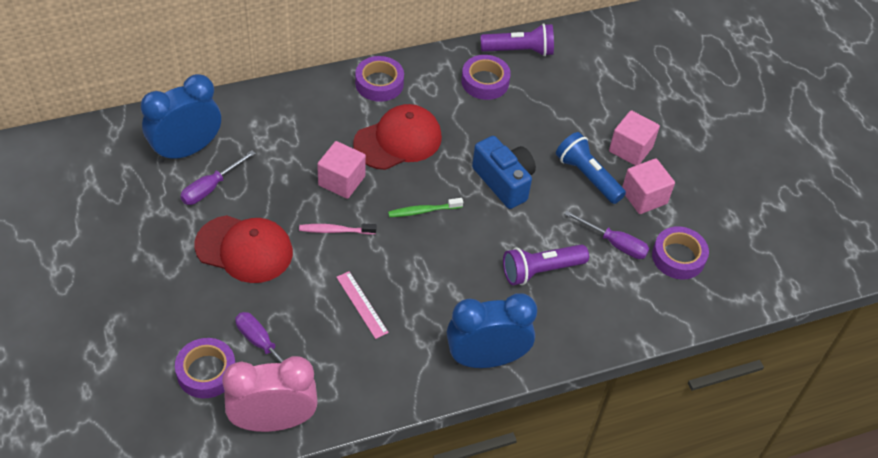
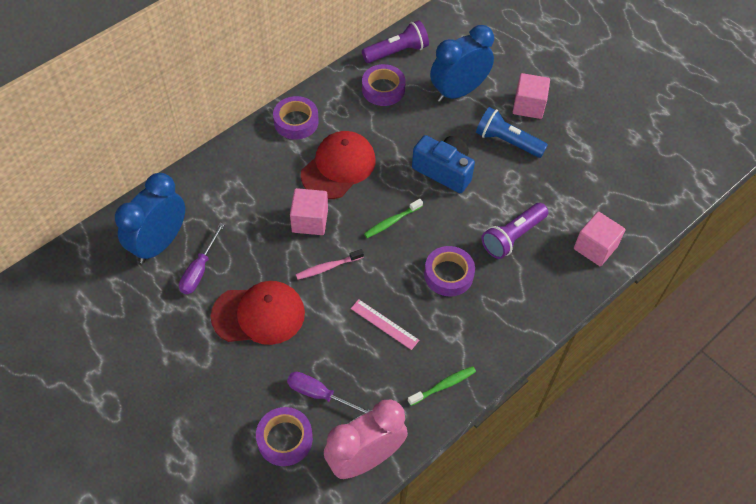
camera: 20 degrees left, 5 degrees up
(389, 385) = (443, 385): none -> green toothbrush
(486, 359) = (509, 330): blue clock -> blue clock (458, 92)
(614, 243) = (557, 191): purple screwdriver -> none
(644, 197) = (559, 143): pink cube -> pink cube (595, 247)
(678, 257) = (611, 184): purple tape -> purple tape (448, 274)

